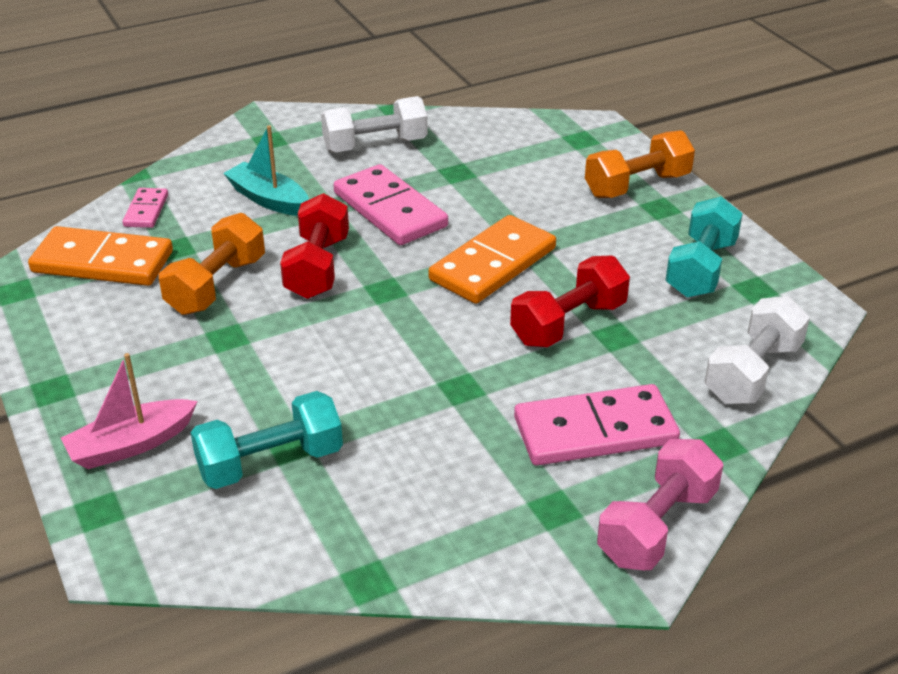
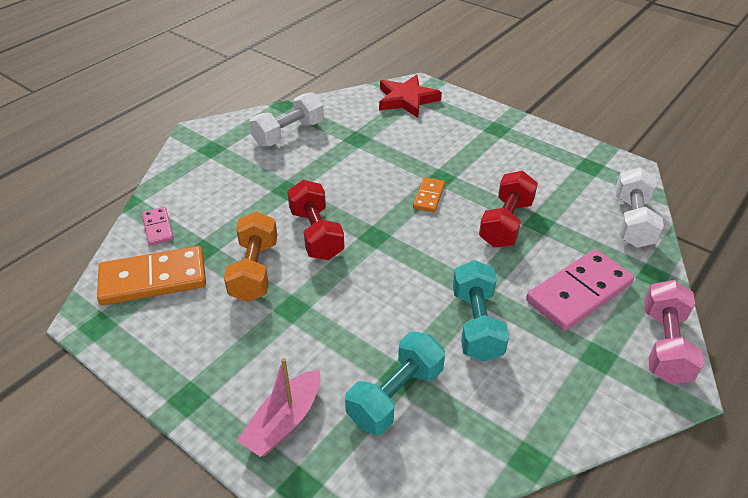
camera: 25 degrees left, 5 degrees up
(268, 199) = (244, 193): turquoise boat -> none
(390, 210) = (333, 177): pink domino -> none
(492, 264) = (428, 196): orange domino -> orange domino, size x0.51
(564, 141) = (407, 100): none -> red star
(637, 185) = (473, 118): orange dumbbell -> none
(701, 268) = (551, 162): turquoise dumbbell -> turquoise dumbbell (476, 324)

